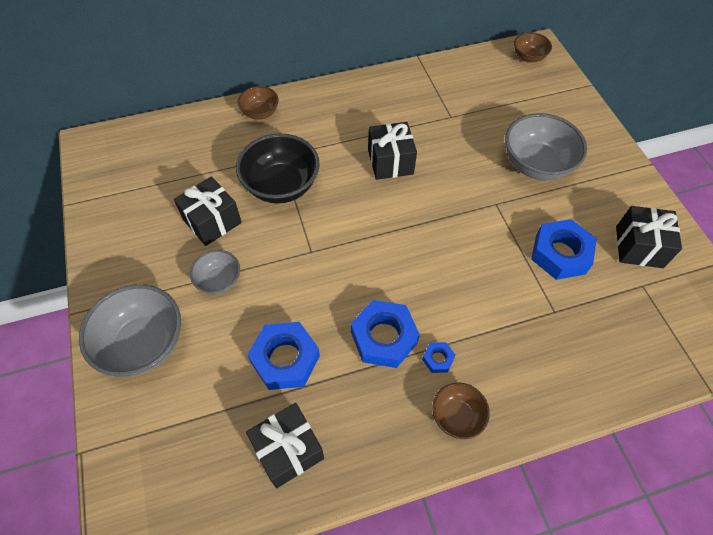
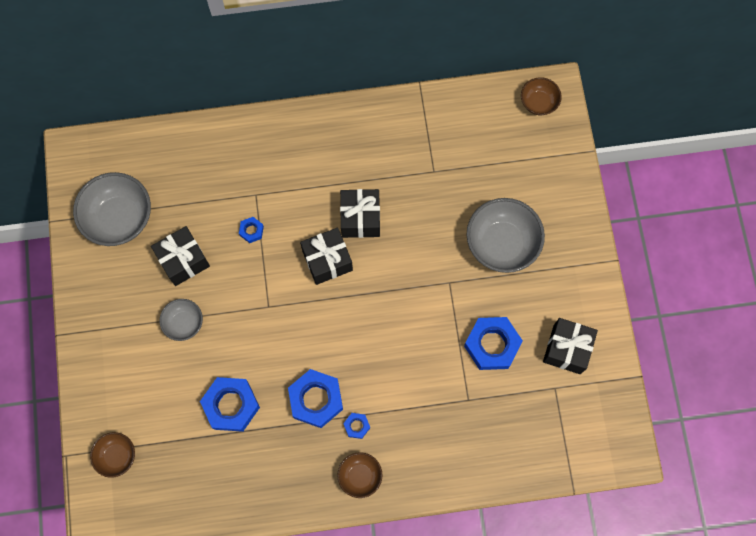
camera: 10 degrees right, 15 degrees up
(143, 344) = (117, 372): grey bowl -> grey bowl (119, 218)
(260, 113) = (242, 137): brown bowl -> brown bowl (117, 456)
(281, 186) = (251, 231): black bowl -> blue nut
(288, 450) = (223, 480): black gift -> black gift (327, 260)

